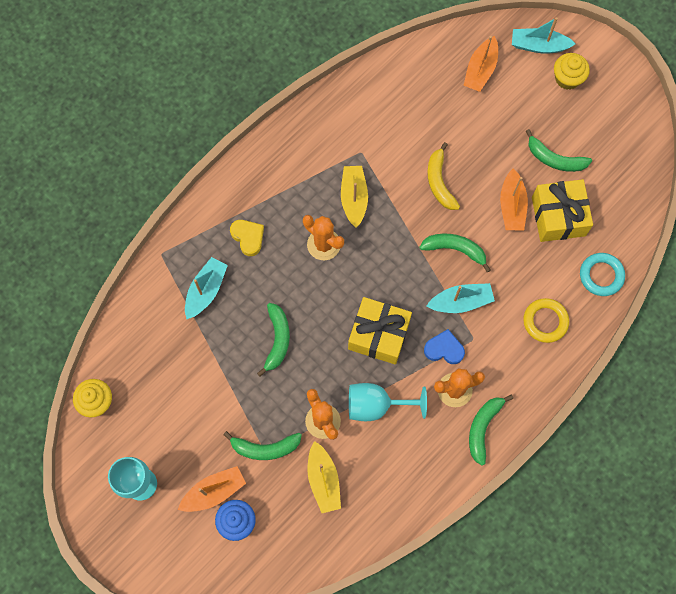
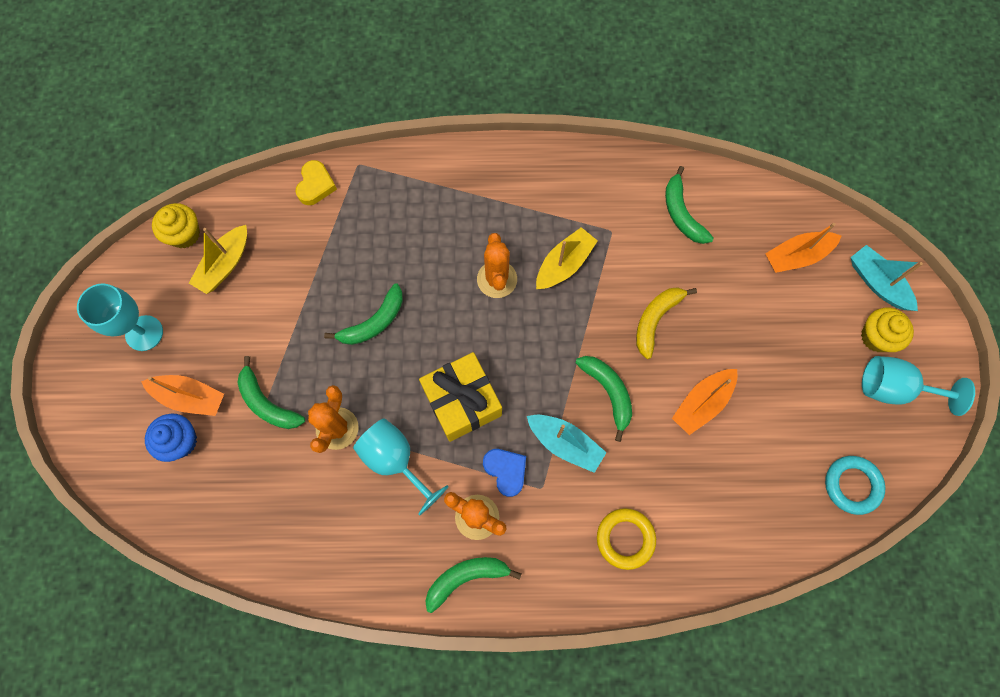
camera: 45 degrees right, 0 degrees up
(206, 290) = (361, 227): turquoise boat -> none
(248, 237) = (440, 215): yellow heart -> yellow heart (316, 185)
(323, 480) = (284, 479): yellow boat -> yellow boat (225, 265)
(554, 159) = (788, 398): green banana -> green banana (681, 213)
(558, 216) = (738, 454): yellow gift -> none
(601, 275) = (724, 549): turquoise ring -> turquoise ring (852, 485)
(603, 100) = (893, 388): none -> turquoise goblet

